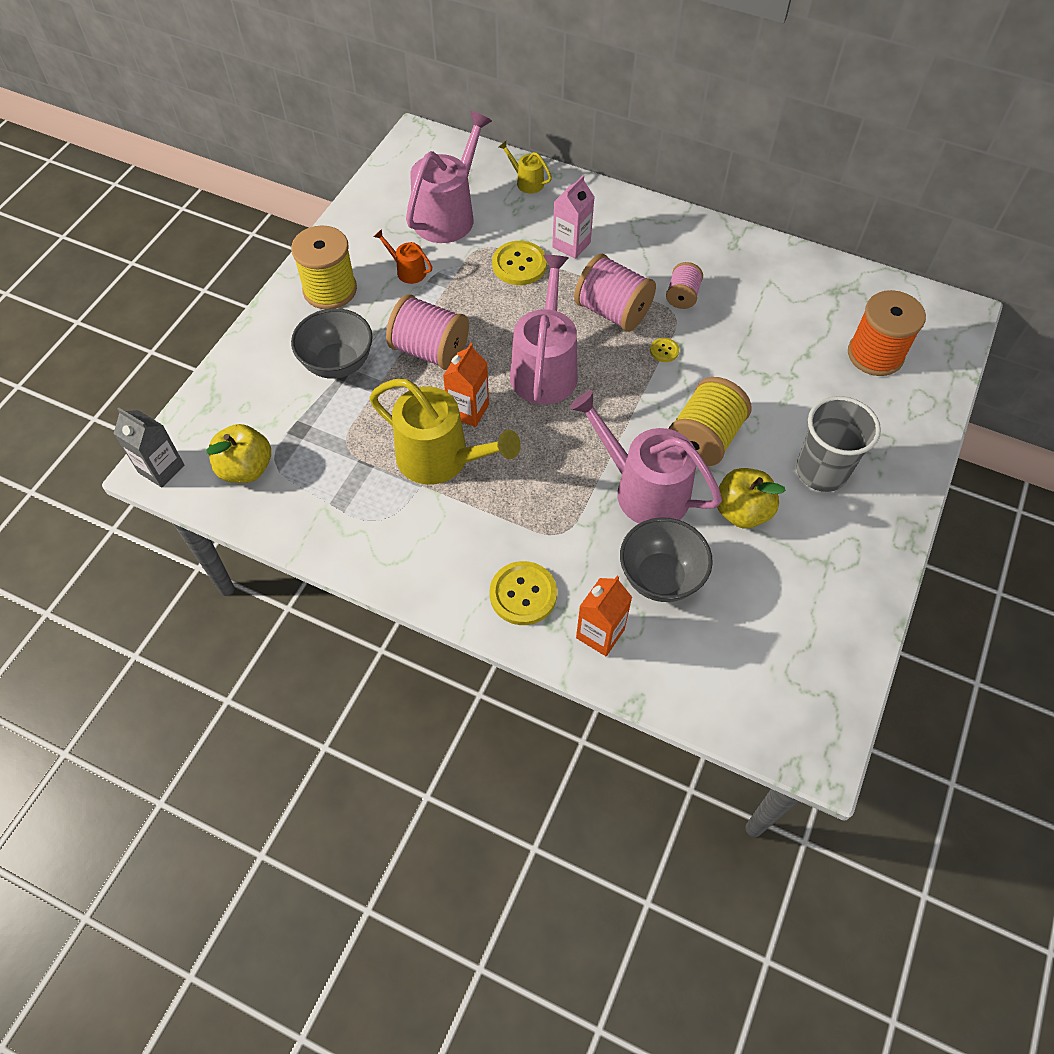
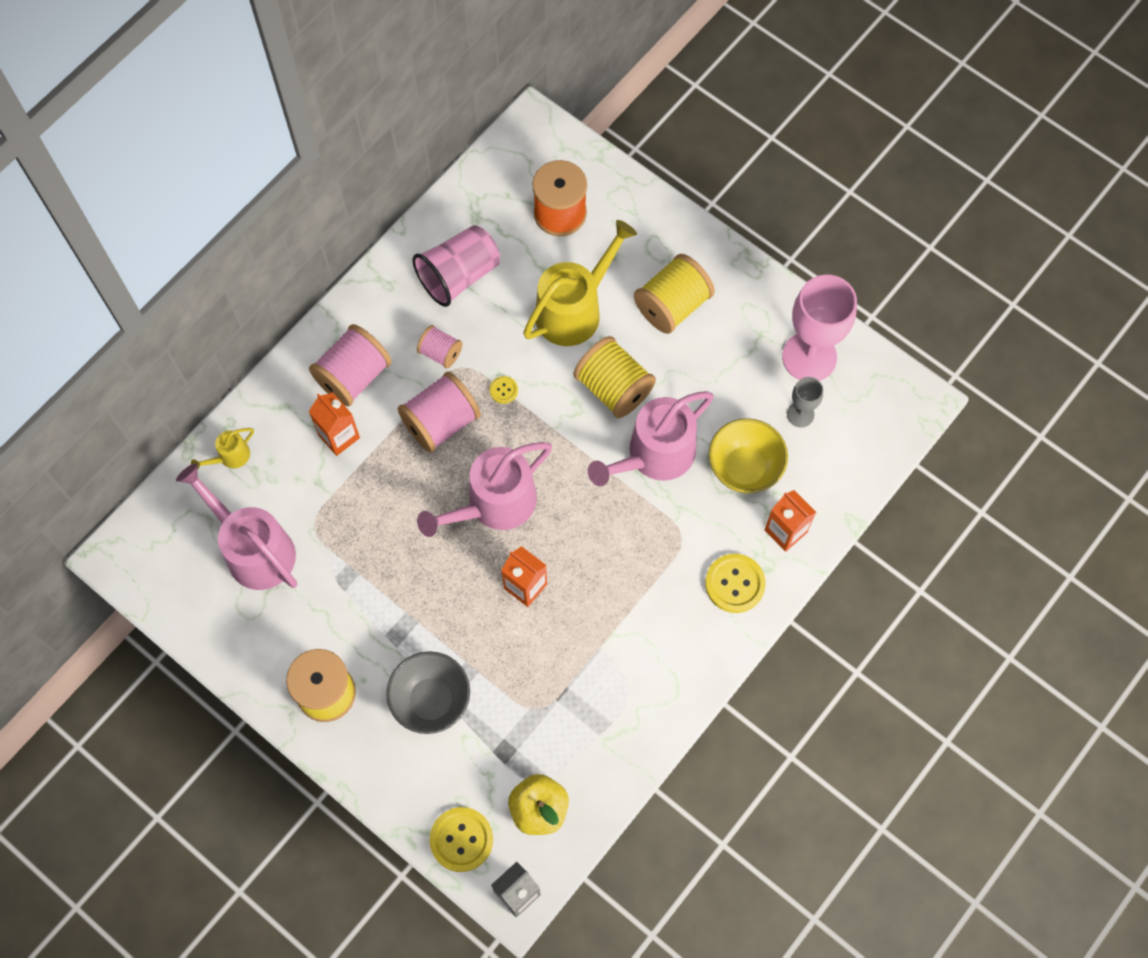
camera: 75 degrees left, 10 degrees up
(408, 271) = (324, 607): orange watering can -> none
(430, 350) = (440, 607): pink spool -> pink spool (353, 376)
(440, 459) = (575, 623): yellow watering can -> yellow watering can (574, 310)
(519, 265) = (350, 494): yellow button -> yellow button (461, 839)
(544, 369) = (494, 504): pink watering can -> pink watering can turned 60 degrees counterclockwise
(571, 245) = (339, 436): pink carton -> orange carton
(660, 577) = (744, 468): grey bowl -> yellow bowl
(741, 511) = (696, 383): yellow apple -> none
(747, 622) = (800, 414): none -> grey goblet
(767, 292) = (459, 275): none -> pink cup
(821, 471) = (672, 305): grey cup -> yellow spool
(822, 618) = (809, 357): none -> pink goblet

